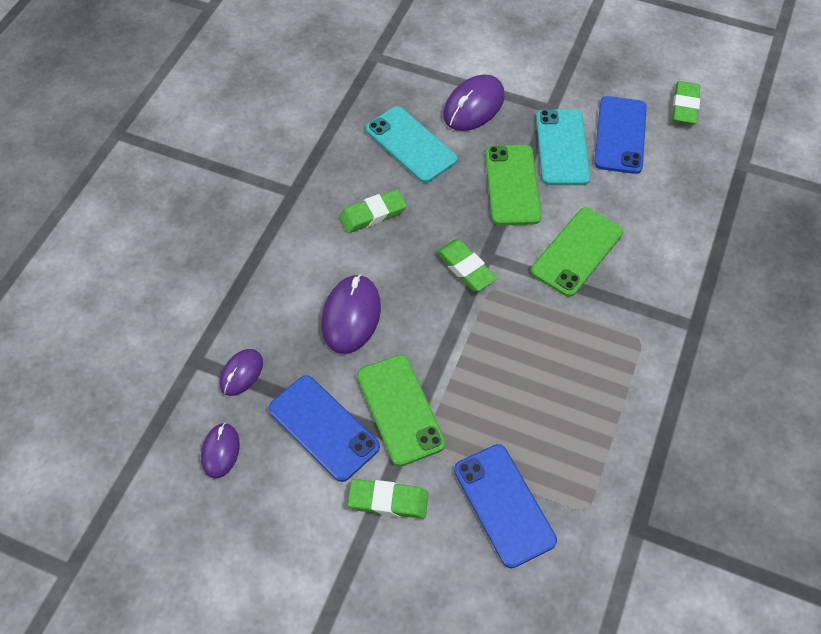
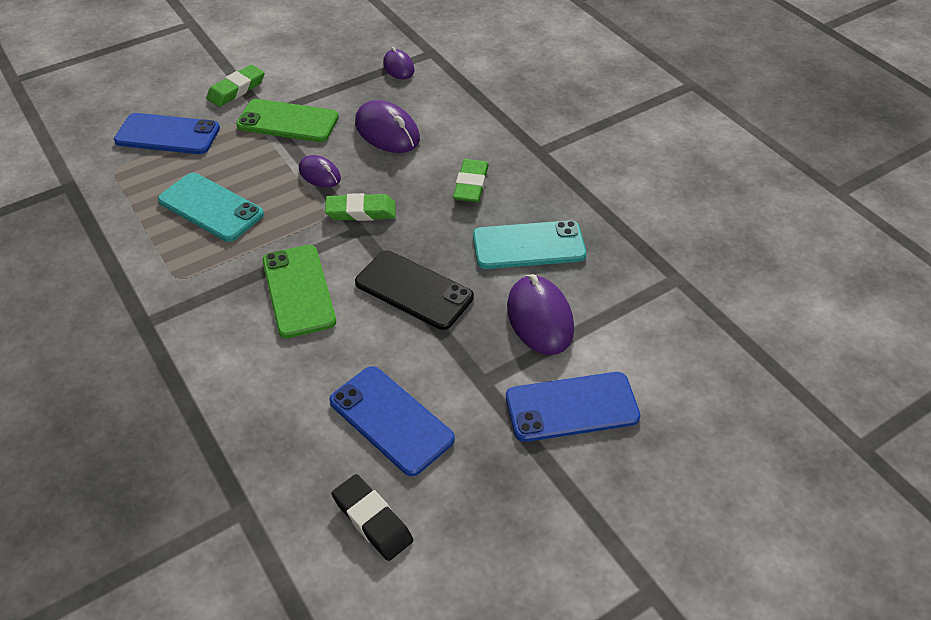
camera: 125 degrees right, 10 degrees down
(220, 451) = (353, 41): purple mouse -> purple mouse (319, 174)
(323, 428) = (317, 84): blue phone -> blue phone (572, 407)
(512, 185) = (414, 290): green phone -> black phone
(562, 147) = (422, 357): turquoise phone -> turquoise phone (211, 207)
(685, 106) = (372, 520): green eraser -> black eraser

